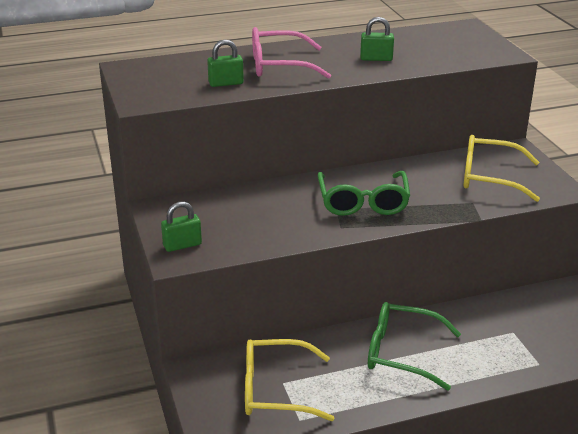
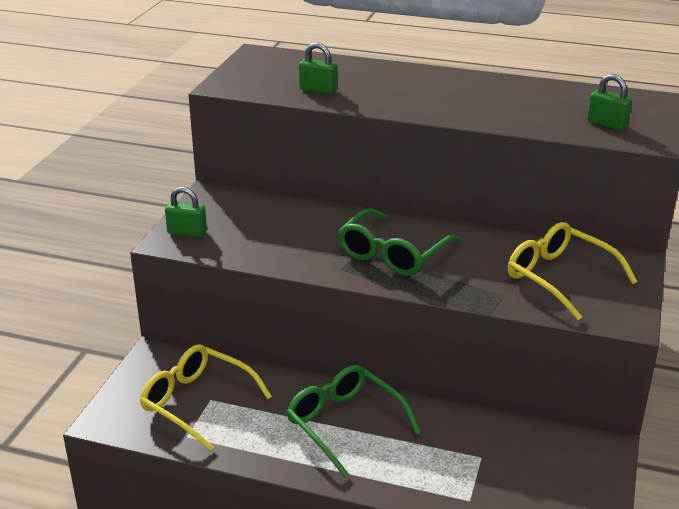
camera: 35 degrees right, 0 degrees up
(278, 66) = (391, 87): pink glasses -> none
(376, 59) = (499, 106): green padlock -> green padlock (607, 124)

